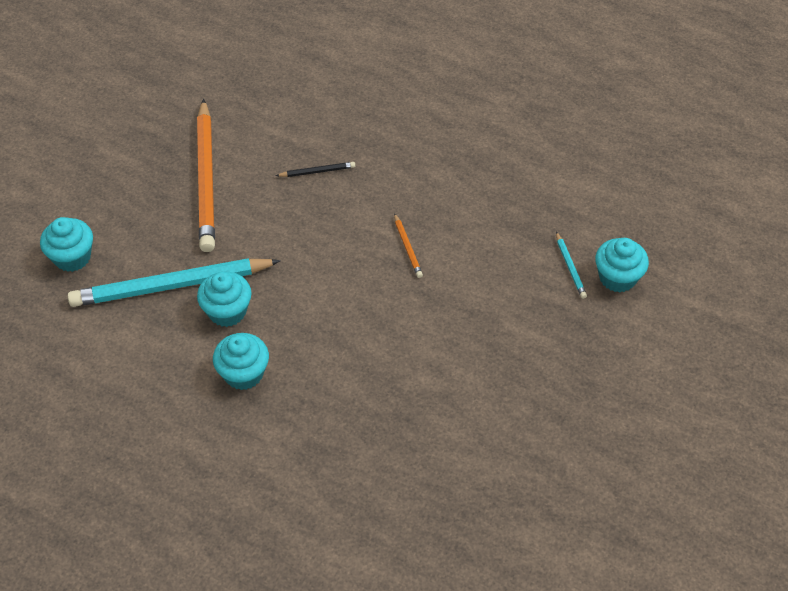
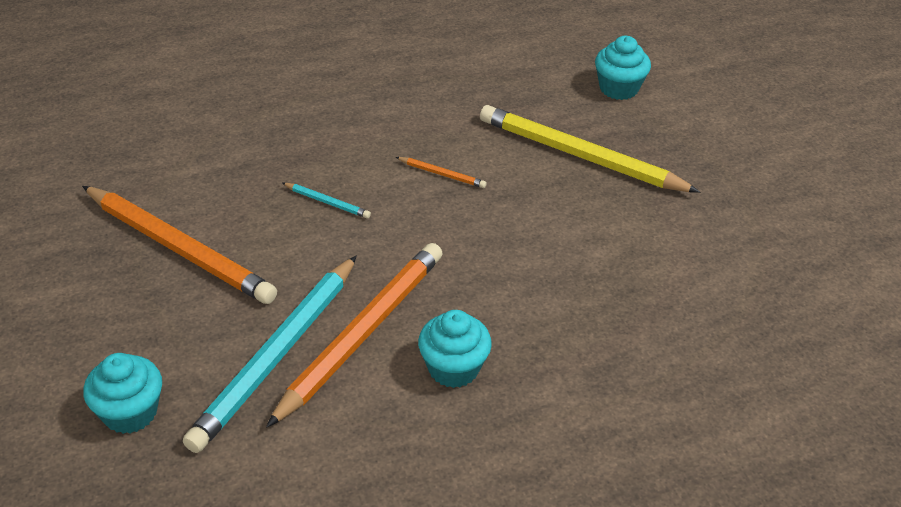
camera: 50 degrees left, 10 degrees down
(227, 311) = (363, 333): turquoise cupcake -> orange pencil
(317, 171) = (280, 173): black pencil -> none
(513, 305) = (580, 155): none -> yellow pencil
(570, 267) = (578, 104): turquoise pencil -> turquoise pencil (327, 202)

